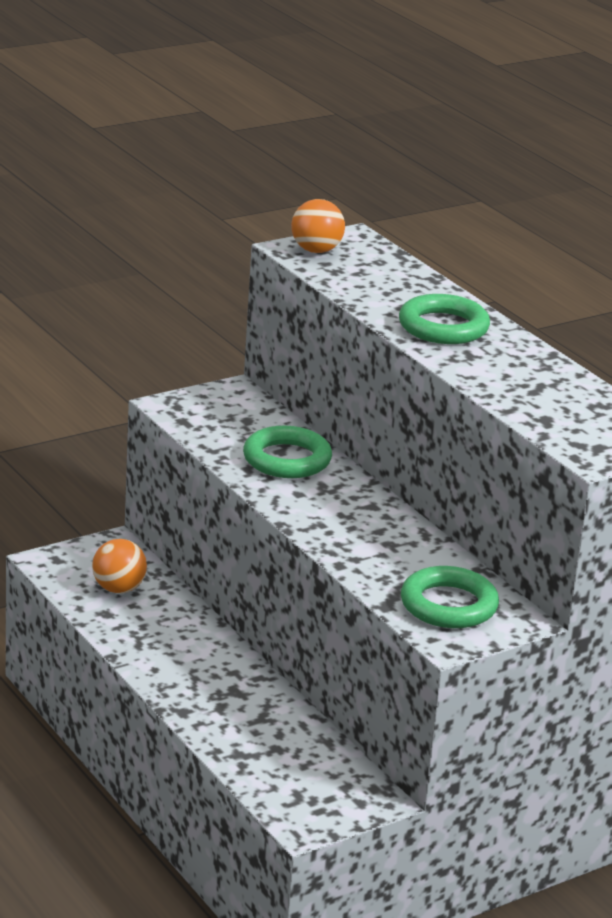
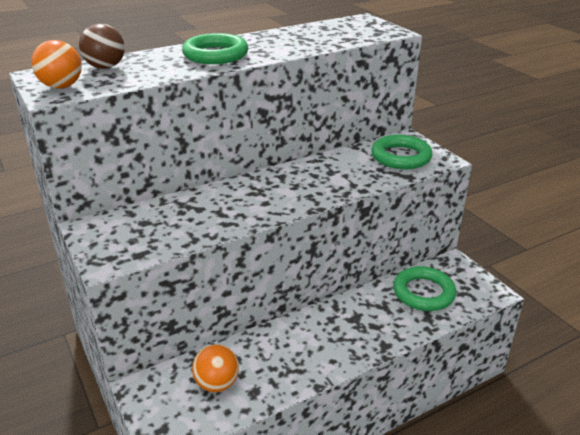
camera: 85 degrees left, 5 degrees up
(287, 459) = (214, 206): green ring -> green ring (423, 293)
(382, 267) = (105, 67): none -> brown ball

